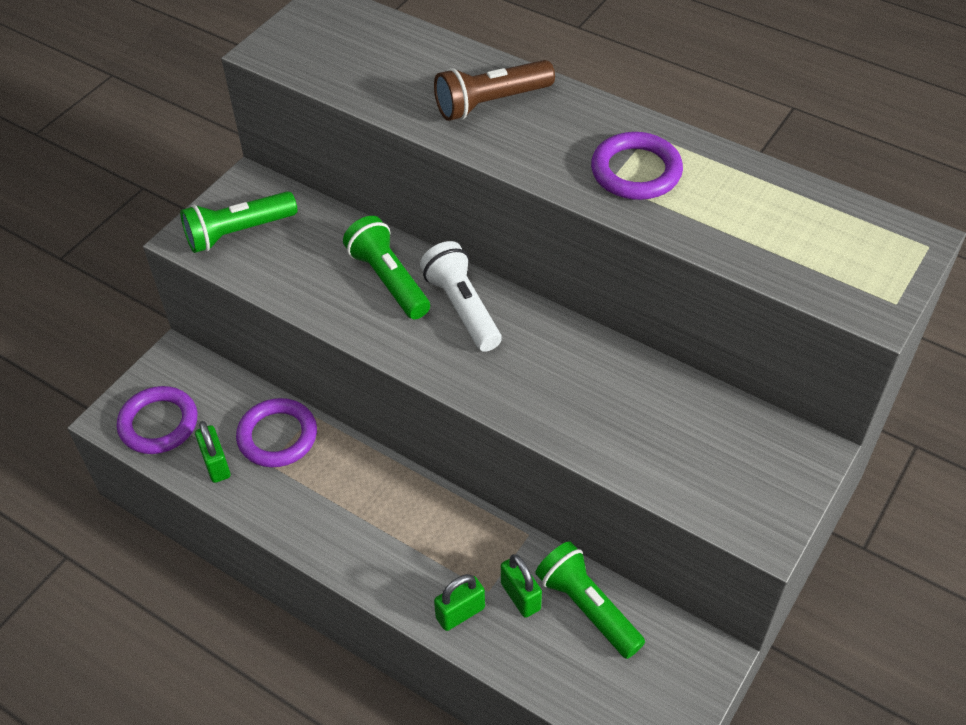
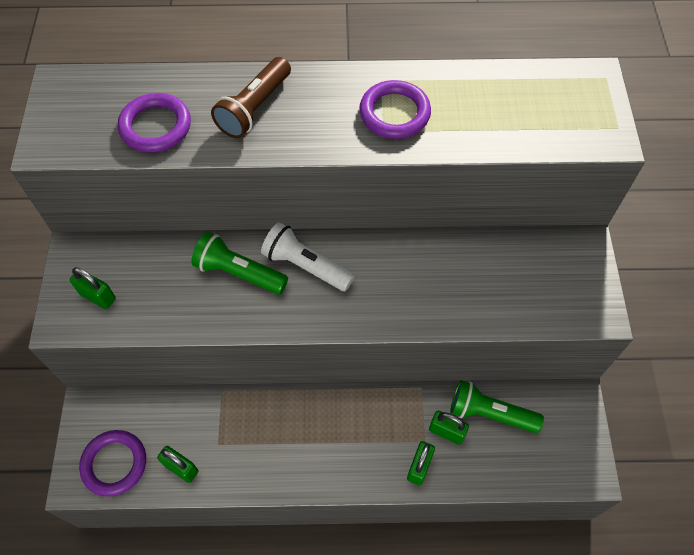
camera: 35 degrees left, 10 degrees up
(238, 233) = (98, 296): green flashlight -> green padlock
(277, 436) = (209, 420): purple ring -> purple ring (155, 126)

